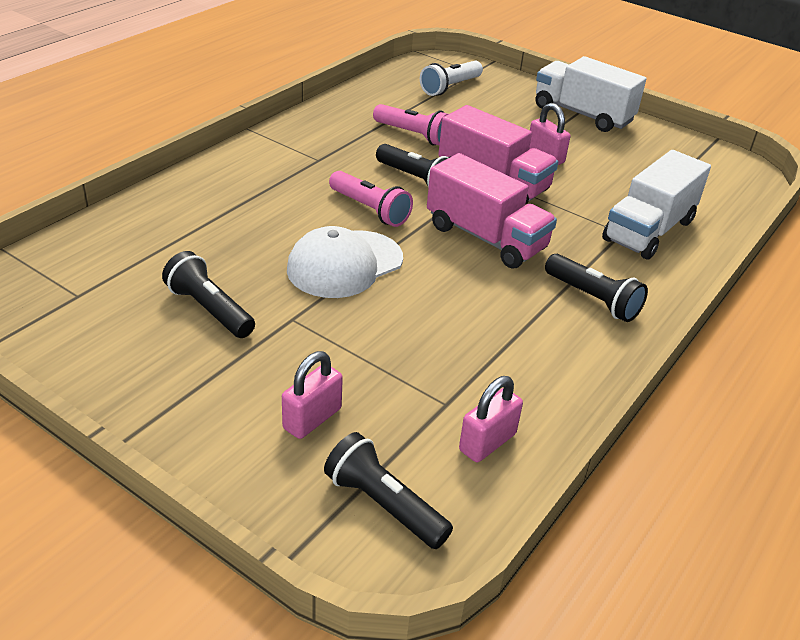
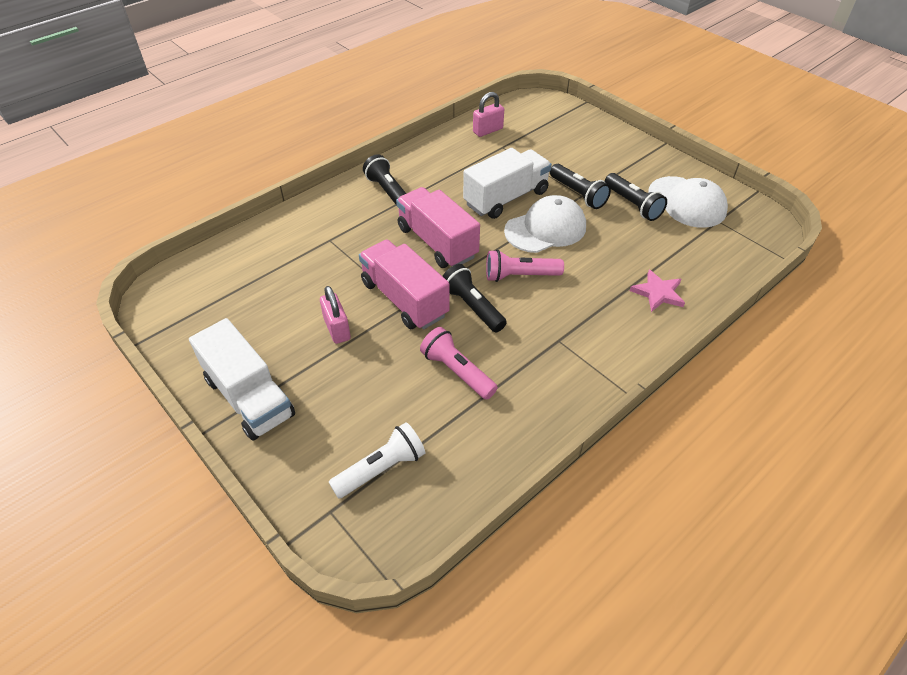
camera: 165 degrees left, 10 degrees up
(117, 321) = (687, 202): none -> white cap
(200, 203) = (658, 293): none -> pink star
(312, 419) = (571, 146): pink padlock -> none
(370, 210) = (520, 276): pink flashlight -> pink flashlight turned 60 degrees counterclockwise
(384, 504) = (541, 115): black flashlight -> black flashlight (578, 194)
(649, 230) = (307, 239): white truck -> white truck (506, 198)

